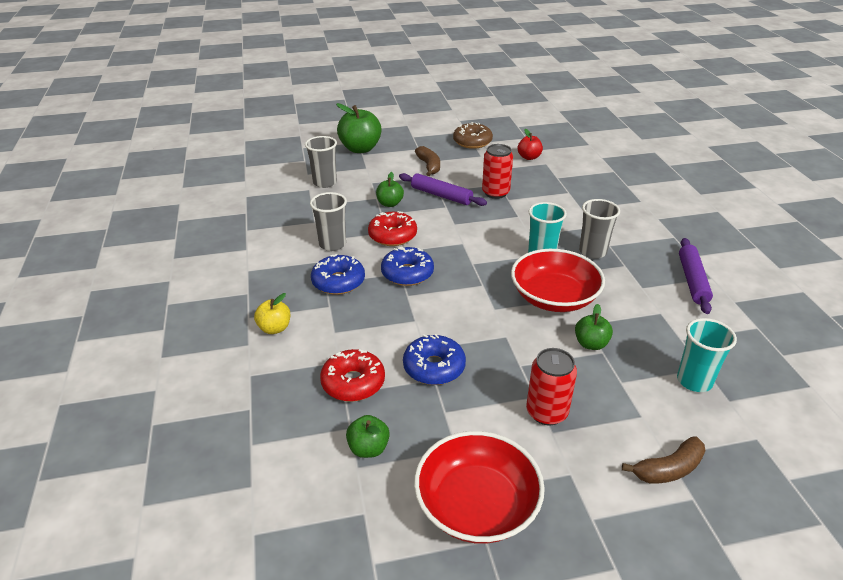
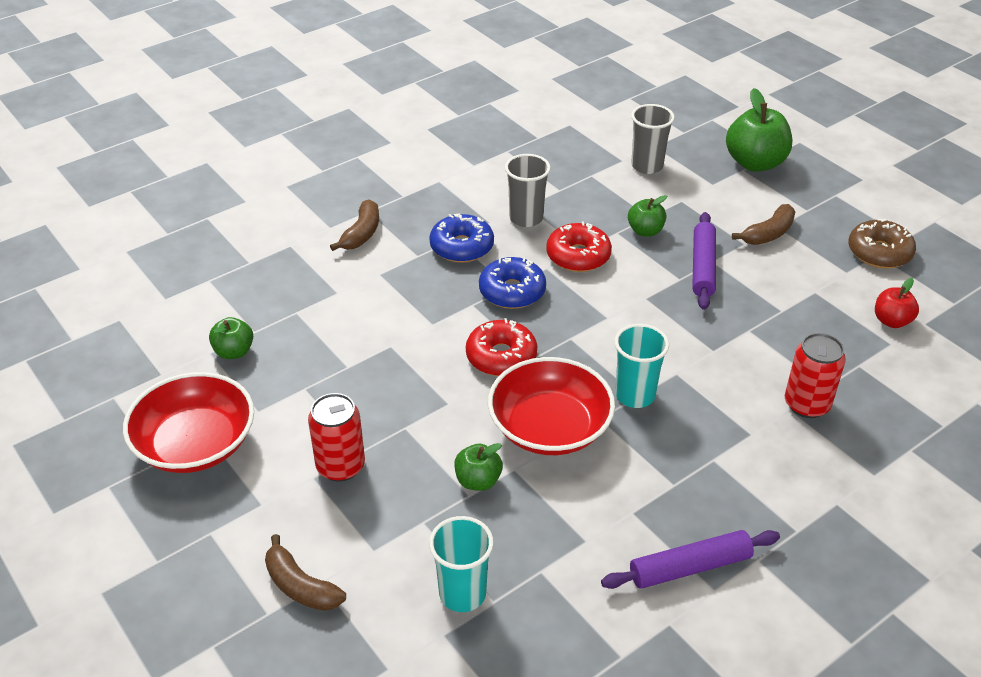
camera: 65 degrees right, 5 degrees up
(274, 328) = (361, 234): yellow apple -> brown banana
(353, 383) = (313, 312): red donut -> red donut (501, 357)
(434, 367) = (365, 361): blue donut -> none
(495, 193) = (755, 313): red can -> red can (806, 404)
(592, 252) = (682, 444): grey cup -> none

